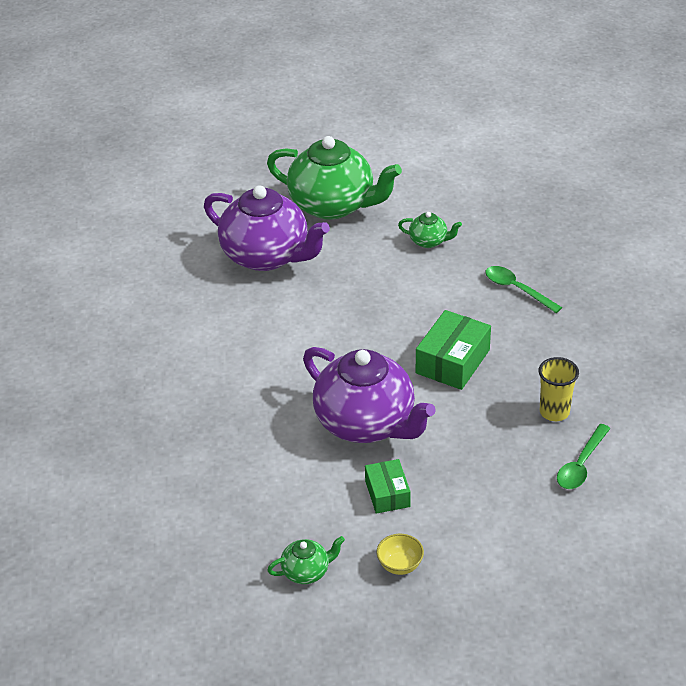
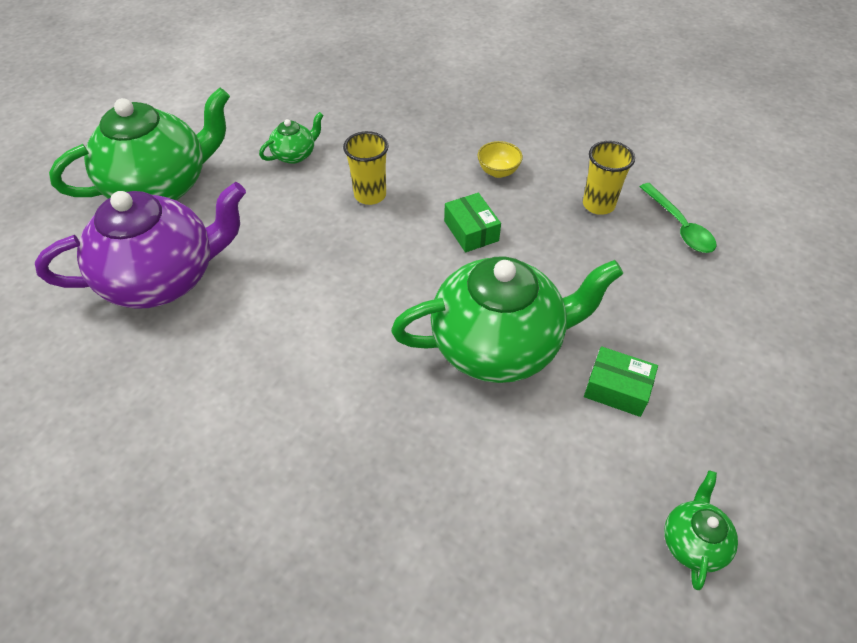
camera: 55 degrees left, 10 degrees up
(366, 423) = (498, 345): purple teapot -> green teapot
(400, 565) = (733, 441): yellow bowl -> yellow bowl (498, 171)
(431, 297) = (370, 195): none -> yellow cup
(452, 361) = (471, 231): green box -> green box, size x0.63
(516, 289) = (421, 140): green spoon -> none

